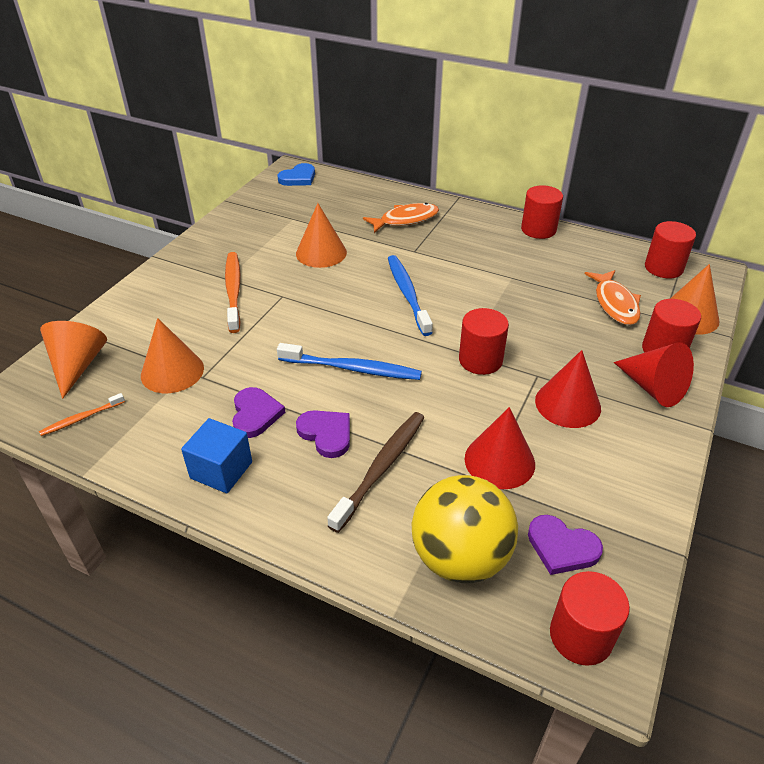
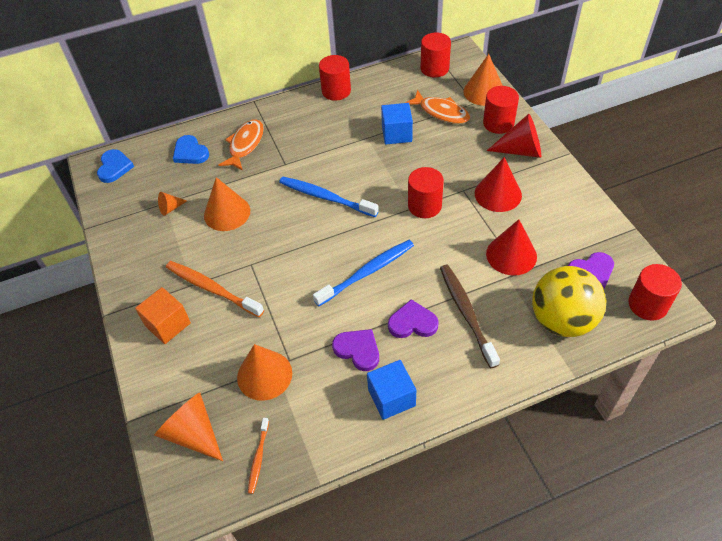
camera: 45 degrees left, 10 degrees up
(174, 290) = (168, 324): none -> orange cube
(291, 224) = (170, 208): none -> orange cone
(360, 200) = (190, 152): none -> blue heart
(543, 292) = (396, 134): none -> blue cube

